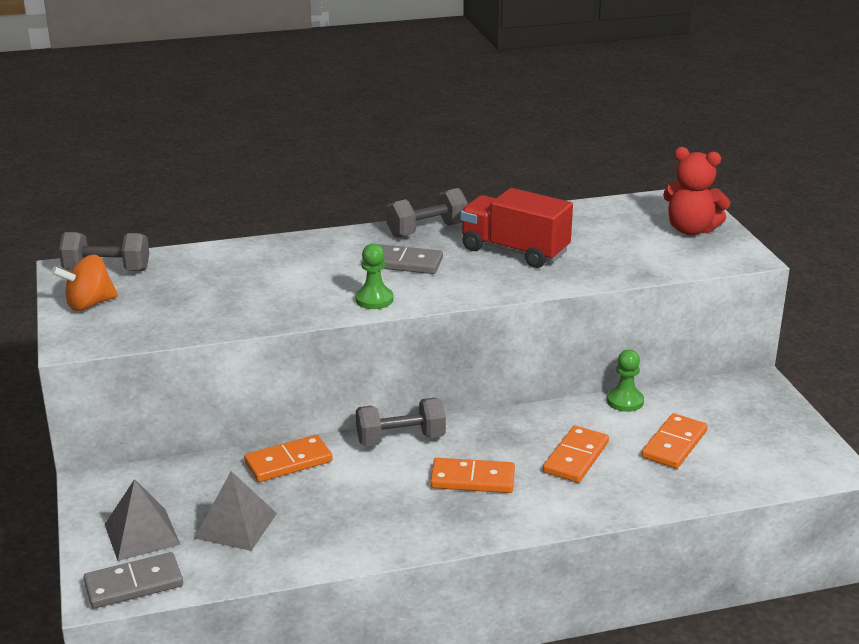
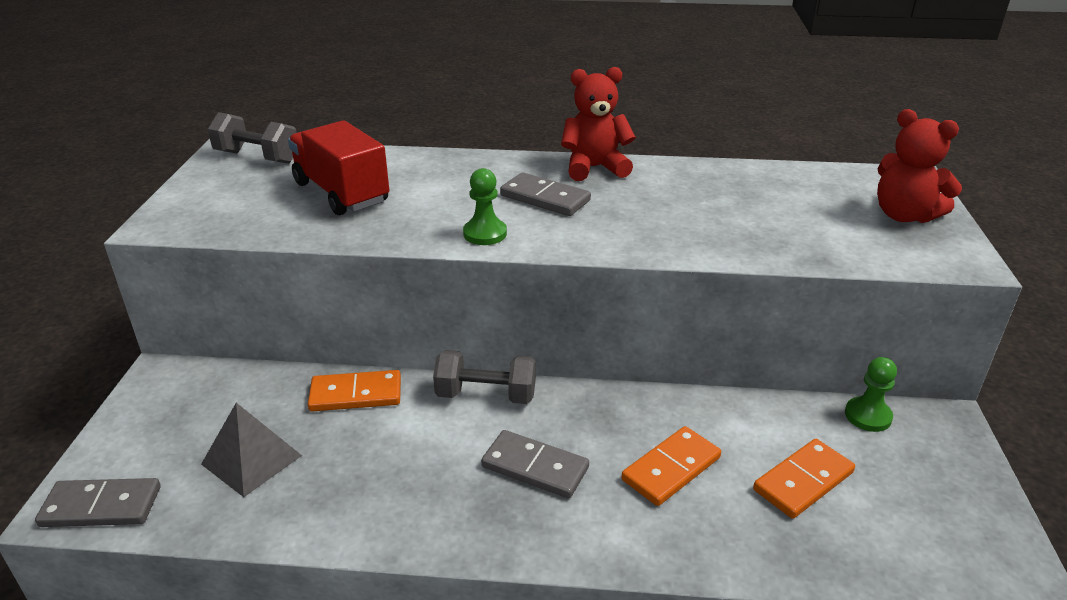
camera: 20 degrees right, 5 degrees up
(89, 304) = (209, 188): orange spinning top -> none
(141, 534) = (157, 444): grey pyramid -> none
(427, 230) = (594, 168): grey dumbbell -> red teddy bear
(472, 479) = (535, 467): orange domino -> grey domino
(514, 251) = (676, 205): red truck -> red truck (341, 193)
(625, 401) = (765, 406): green pawn -> green pawn (868, 416)

